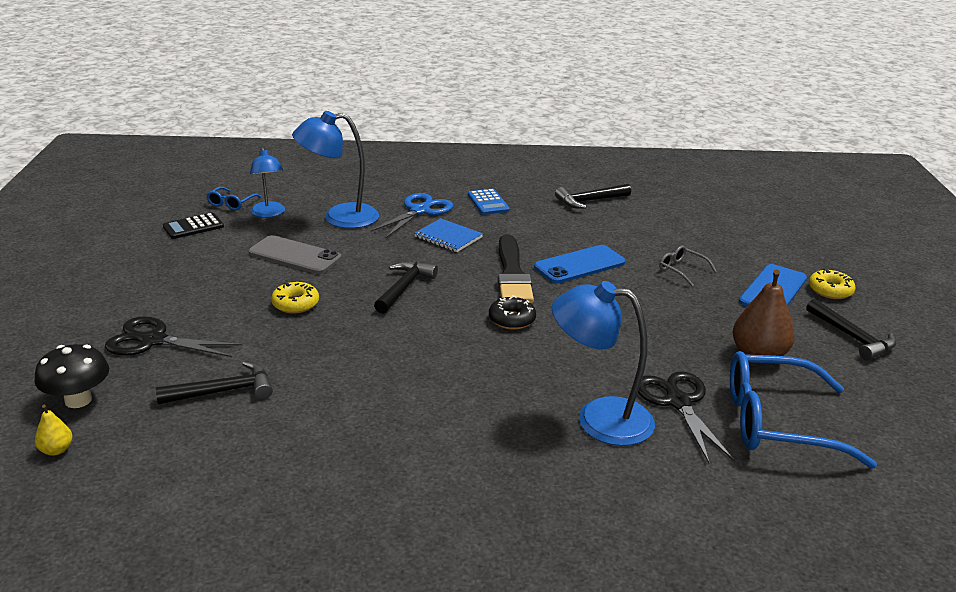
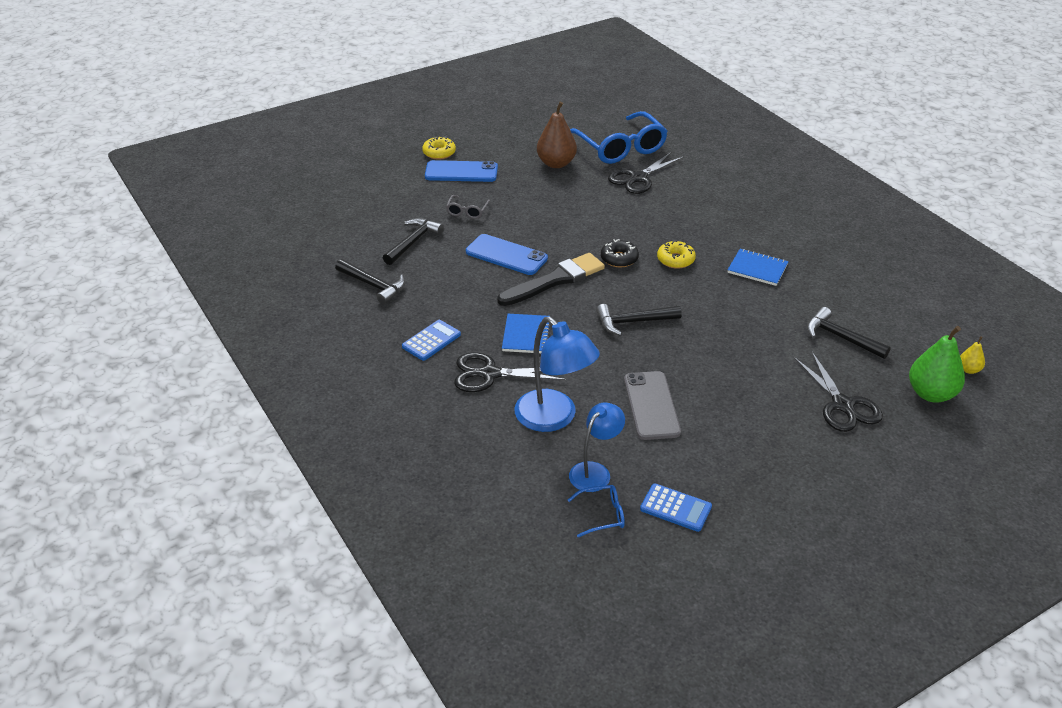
camera: 120 degrees left, 10 degrees up
(78, 400) = (931, 394): black mushroom -> green pear
(193, 227) = (675, 508): black calculator -> blue calculator
(295, 304) = (717, 363): yellow donut -> yellow donut (675, 260)
(396, 398) = (757, 269): none -> blue notebook
(420, 211) = (490, 374): blue scissors -> black scissors
(599, 418) = (685, 197): blue lamp -> none
(852, 337) = (497, 138): black hammer -> black hammer (413, 242)

